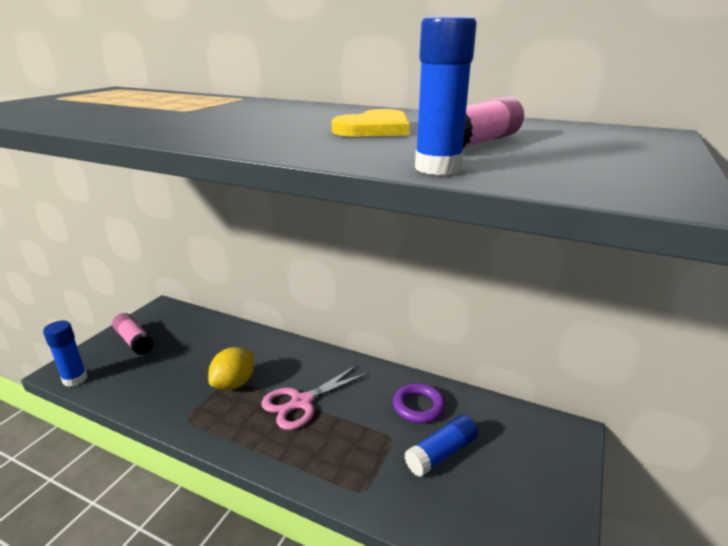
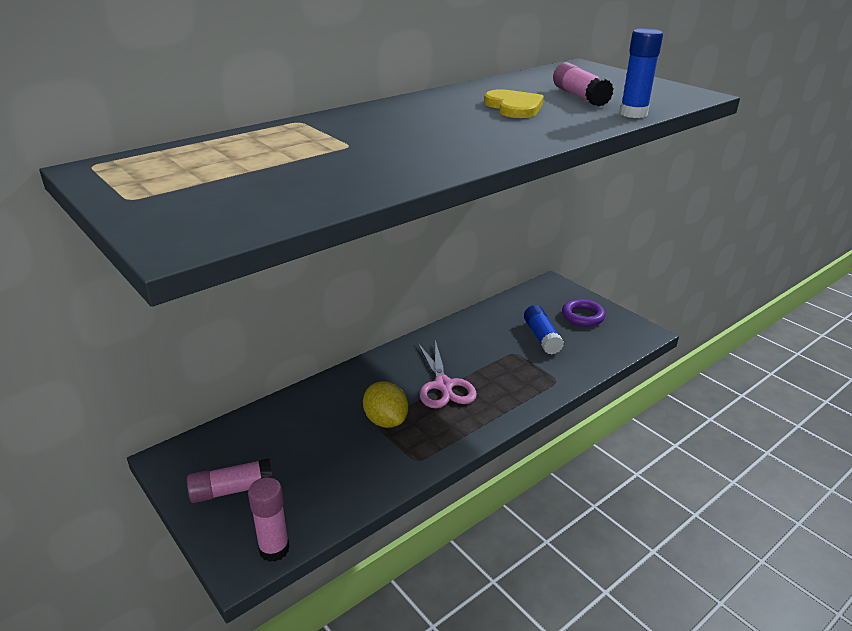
camera: 65 degrees left, 5 degrees up
(75, 379) = (274, 549): blue glue stick -> pink glue stick
(418, 406) = (489, 330): purple ring -> purple ring (583, 316)

